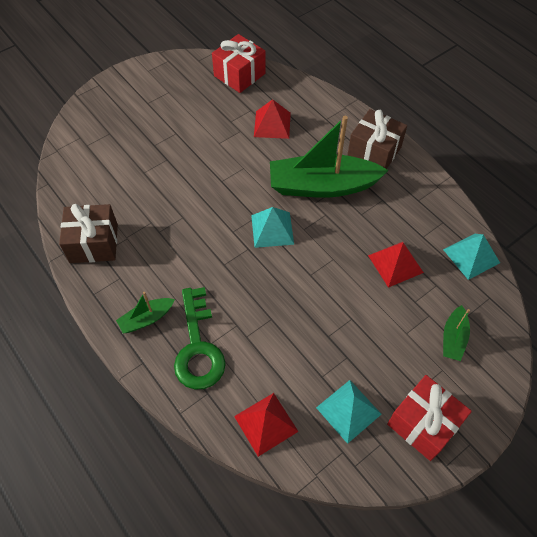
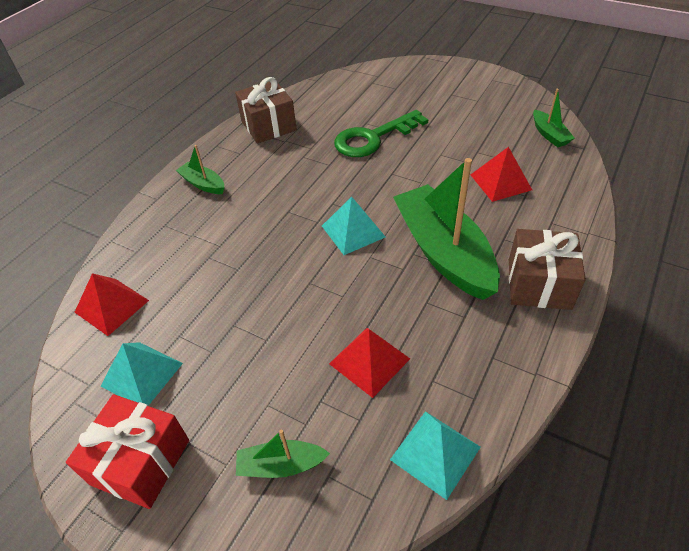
camera: 70 degrees right, 10 degrees down
(198, 347) = (185, 227): green key -> green key (373, 138)
(239, 75) = (549, 135): red gift -> green boat

